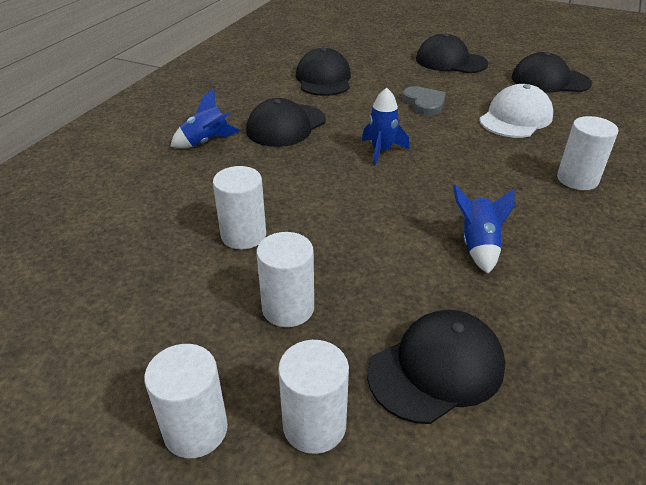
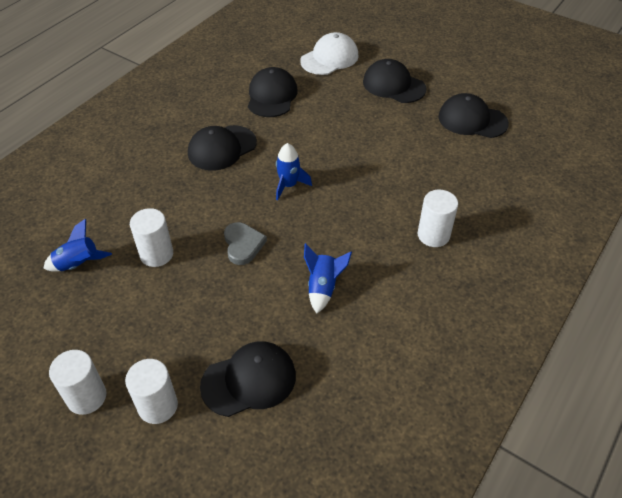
camera: 10 degrees right, 10 degrees up
(206, 142) = (154, 158): blue rocket -> blue rocket (78, 264)
(288, 308) = (168, 320): white cylinder -> none
(424, 103) = (346, 136): grey heart -> grey heart (243, 245)
(515, 118) = (417, 162): white cap -> white cap (329, 58)

